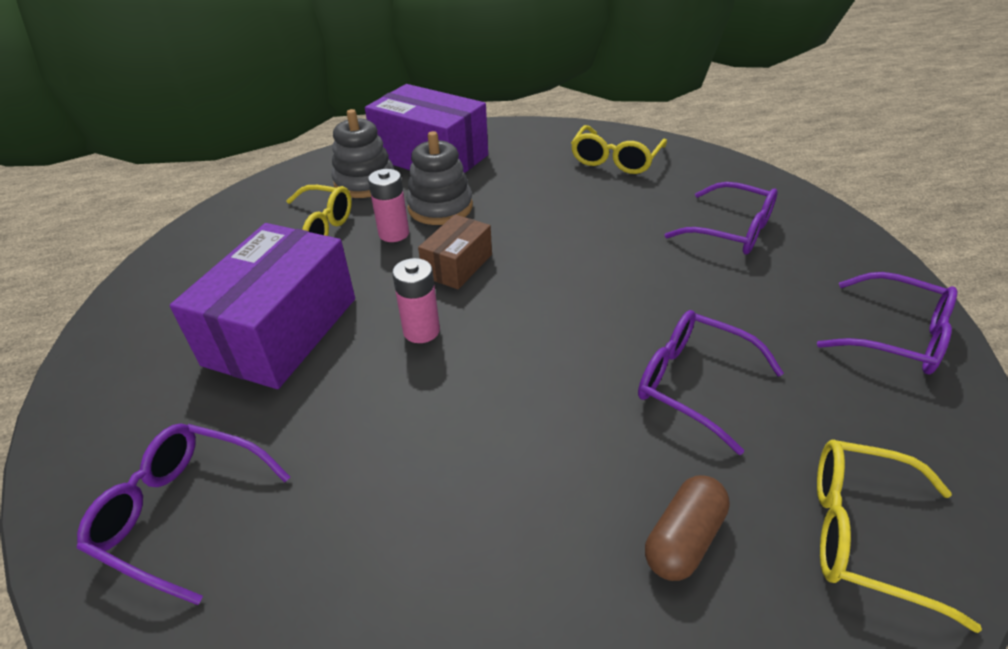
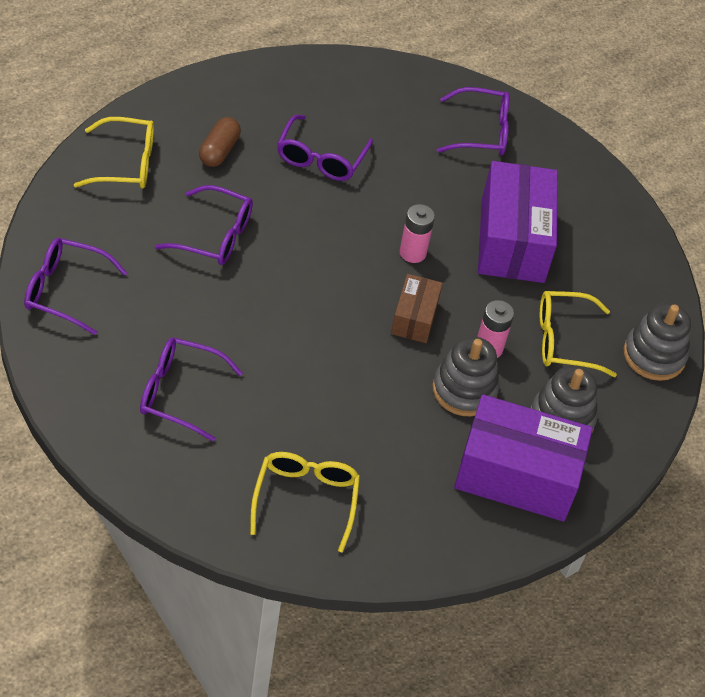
camera: 155 degrees right, 10 degrees up
(234, 213) = (654, 355): none -> grey stacking toy
(496, 496) = (321, 158): none -> purple glasses

